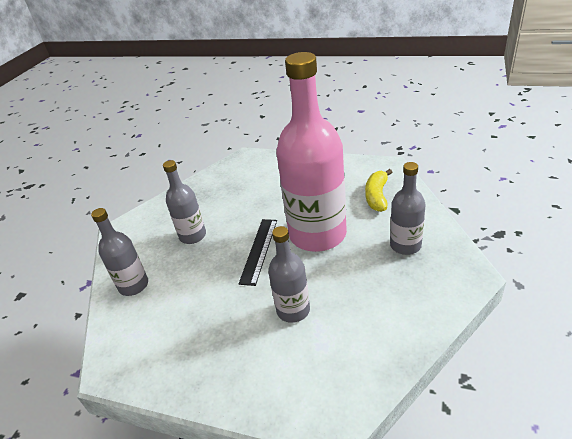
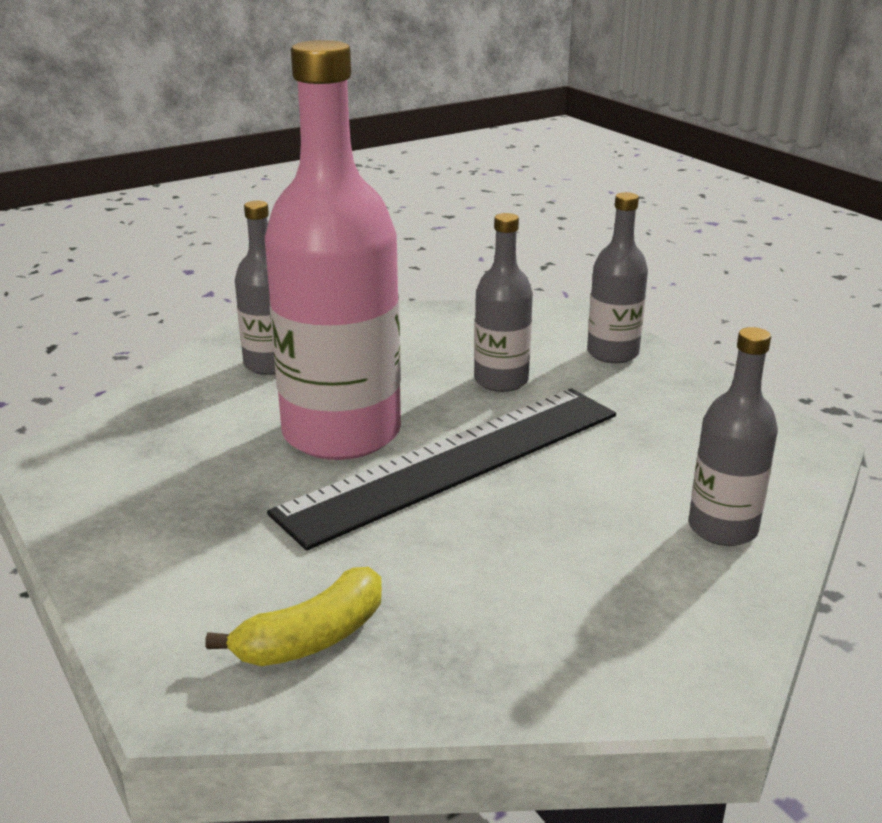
camera: 145 degrees left, 10 degrees down
(193, 236) = (541, 554): grey bottle -> grey bottle (612, 353)
(259, 250) = (455, 462): black ruler -> black ruler, size x1.97
(377, 196) = (168, 429): yellow banana -> yellow banana (312, 637)

